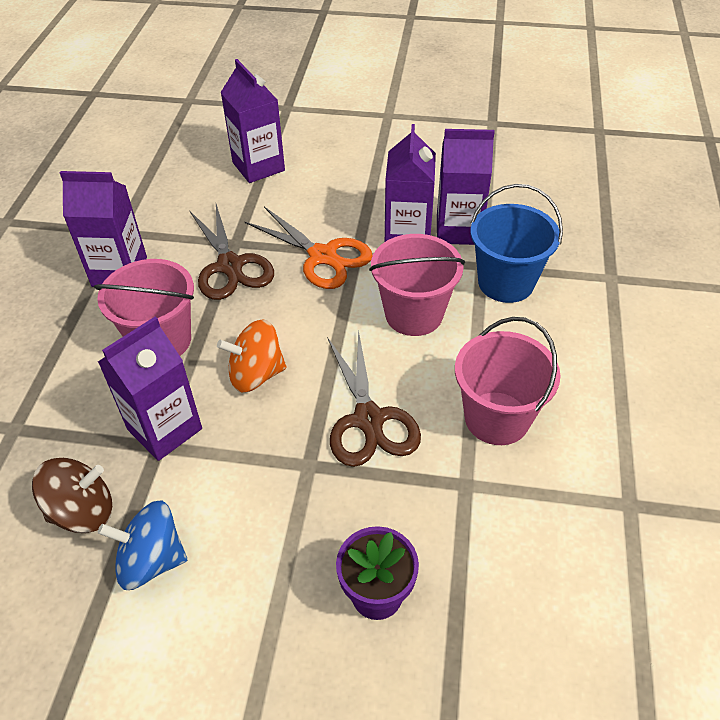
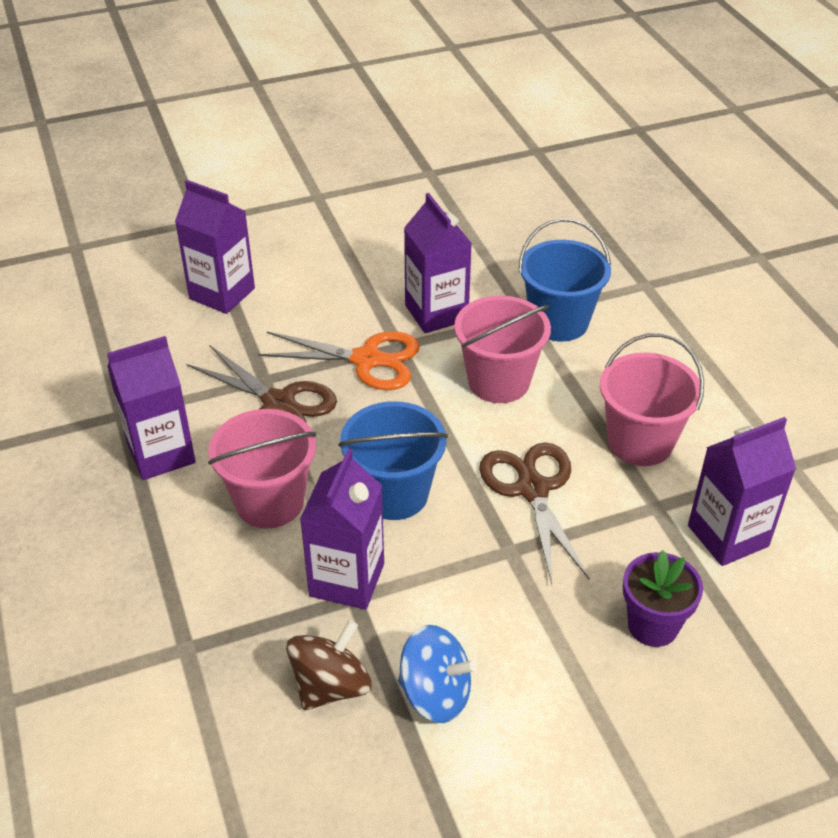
camera: 30 degrees left, 5 degrees down
(151, 560) = (435, 694): blue spinning top -> blue spinning top turned 135 degrees counterclockwise
(256, 374) = (394, 494): orange spinning top -> blue bucket
(369, 419) = (532, 489): brown scissors -> brown scissors turned 150 degrees counterclockwise
(458, 230) = (478, 288): purple carton -> purple carton (728, 536)

